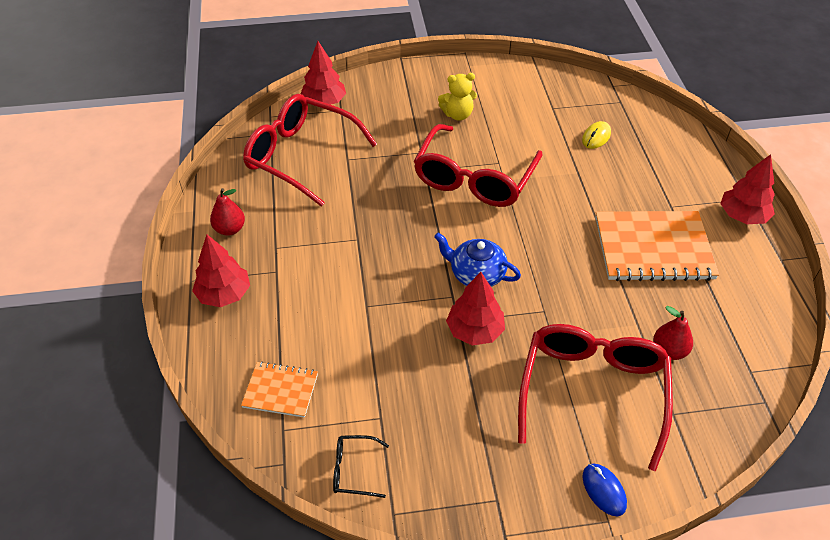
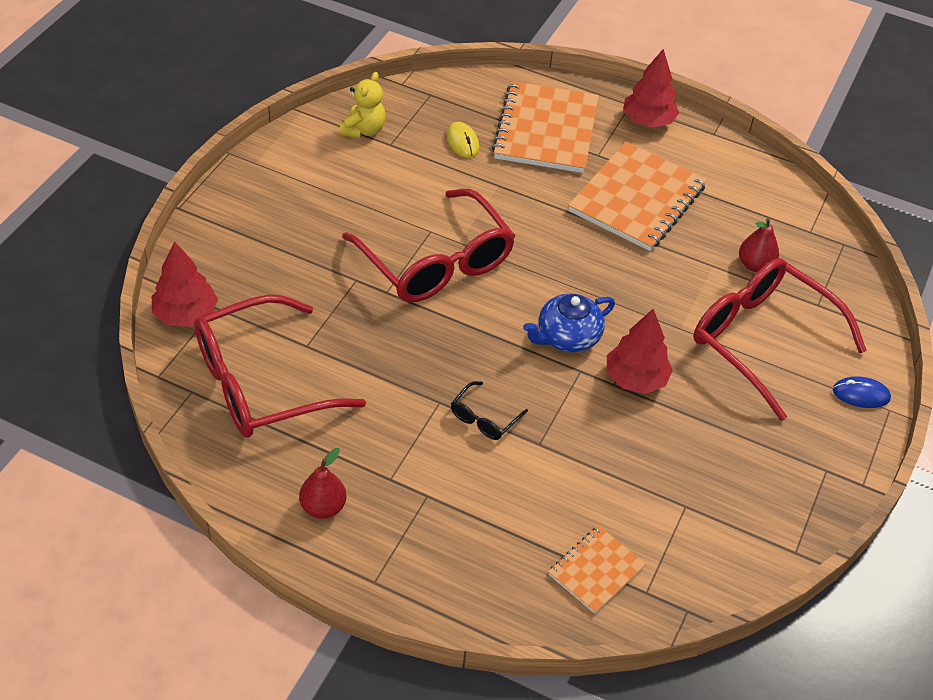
camera: 60 degrees left, 0 degrees up
(224, 294) = (423, 559): red tree -> none
(353, 470) = (730, 558): black glasses -> black glasses (484, 418)
(457, 114) = (326, 218): yellow teddy bear -> yellow teddy bear (363, 130)
(660, 169) = (546, 130): none -> orange notebook

